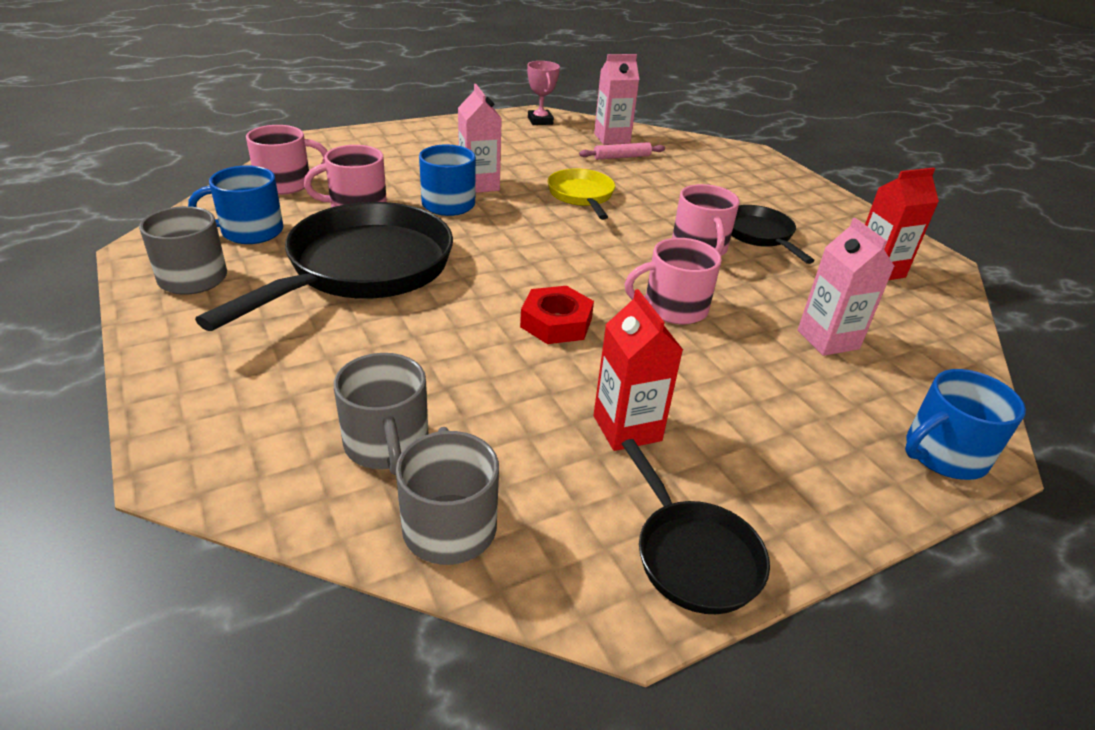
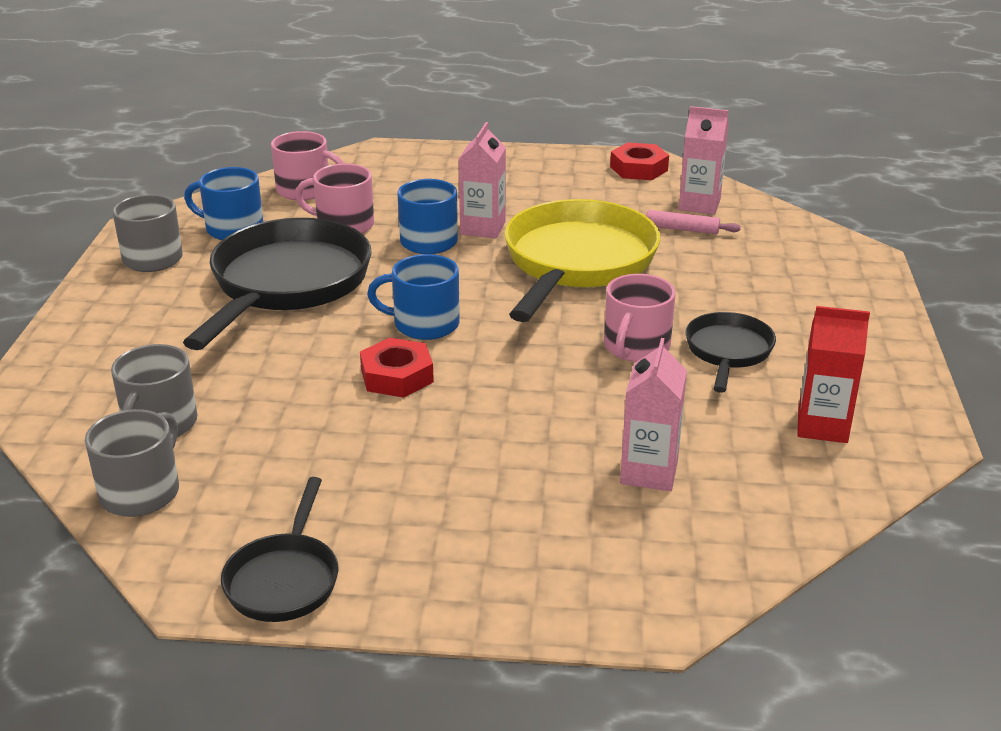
camera: 35 degrees right, 5 degrees down
(363, 269) = (287, 284): black pan -> black pan turned 45 degrees counterclockwise
(540, 121) = (638, 168): pink trophy -> red nut
(581, 196) = (577, 263): yellow pan -> yellow pan, size x1.95
(627, 428) = (349, 477): red carton -> none
(673, 308) = (526, 396): pink mug -> none
(943, 454) = (616, 603): blue mug -> blue mug (424, 324)

